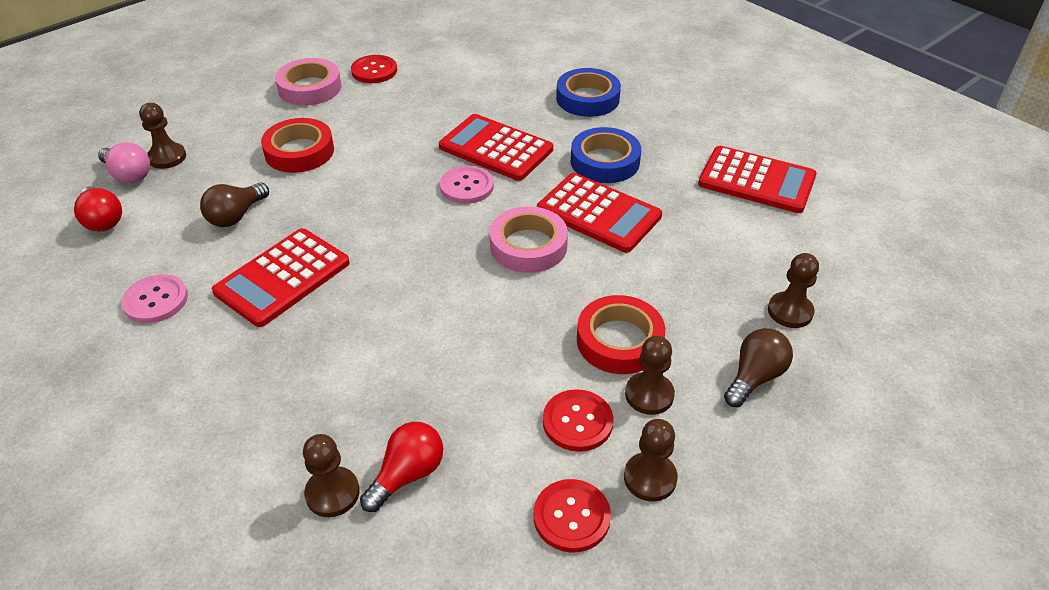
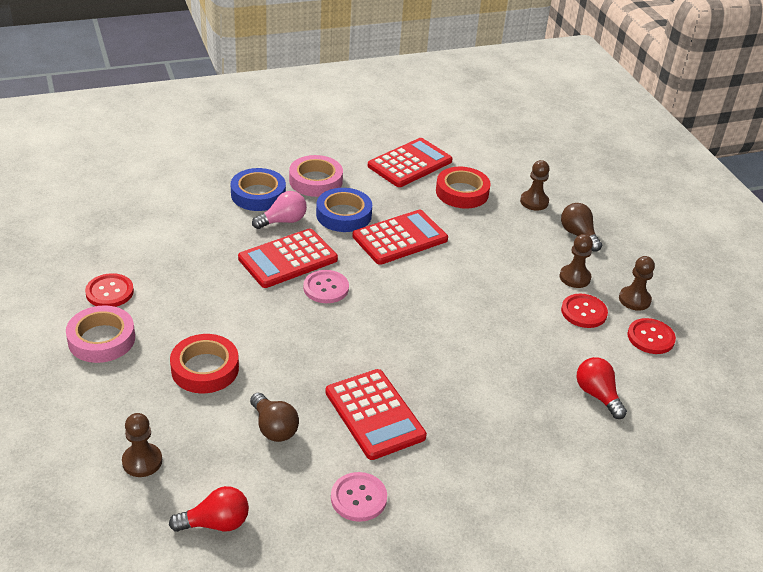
camera: 70 degrees left, 5 degrees down
(128, 175) = (151, 495): pink light bulb -> pink light bulb (283, 221)
(332, 493) = (600, 433): brown pawn -> none
(528, 246) = (414, 280): pink tape -> pink tape (316, 181)
(619, 341) = (526, 273): red tape -> red tape (462, 192)

